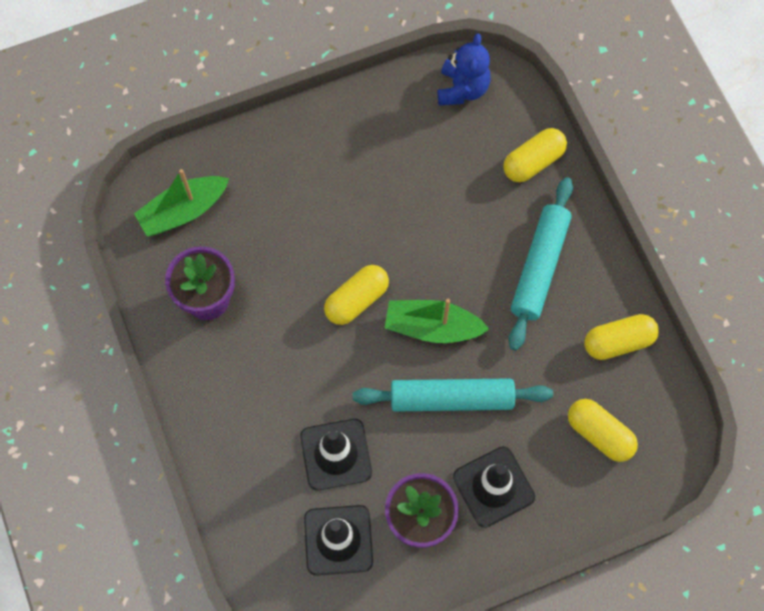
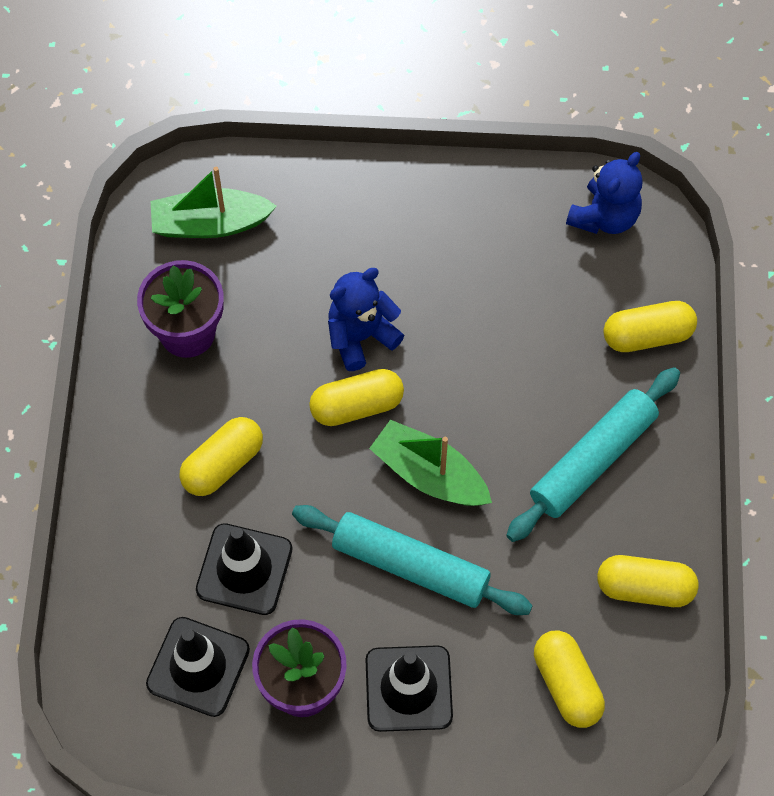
camera: 25 degrees right, 5 degrees down
(282, 385) = (222, 464): none -> yellow capsule
(334, 248) = (361, 336): none -> blue teddy bear

